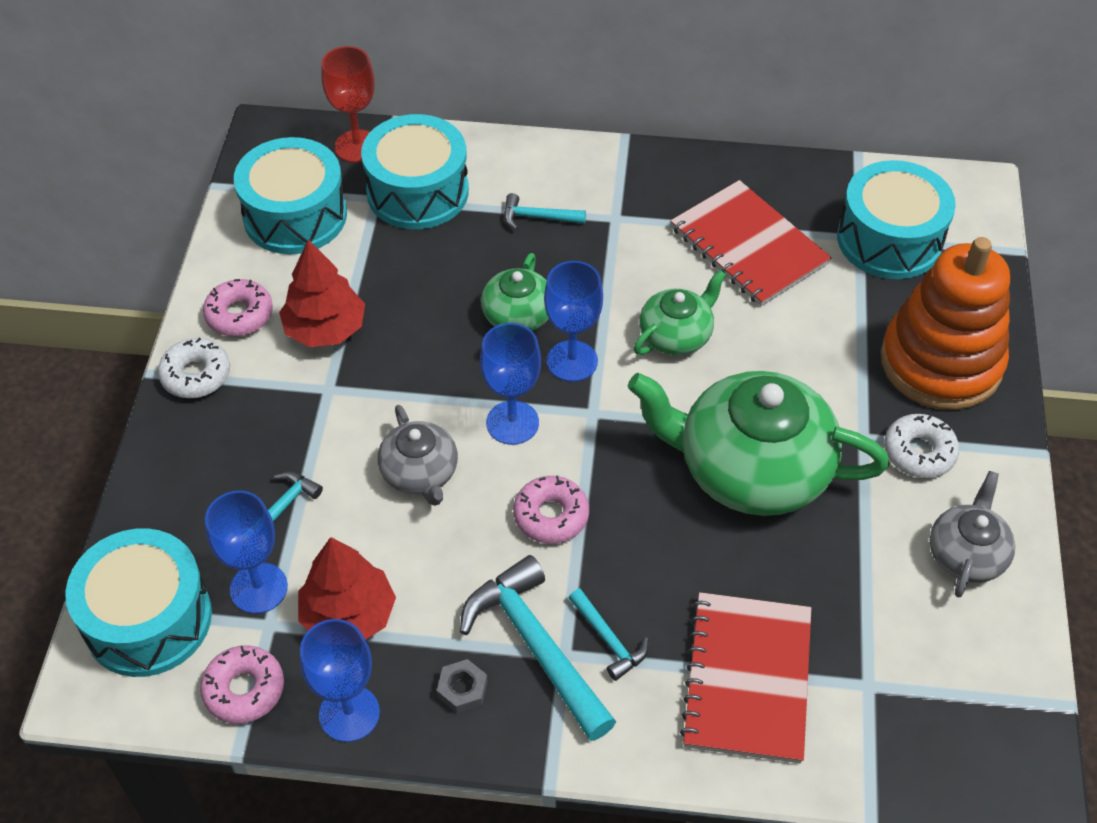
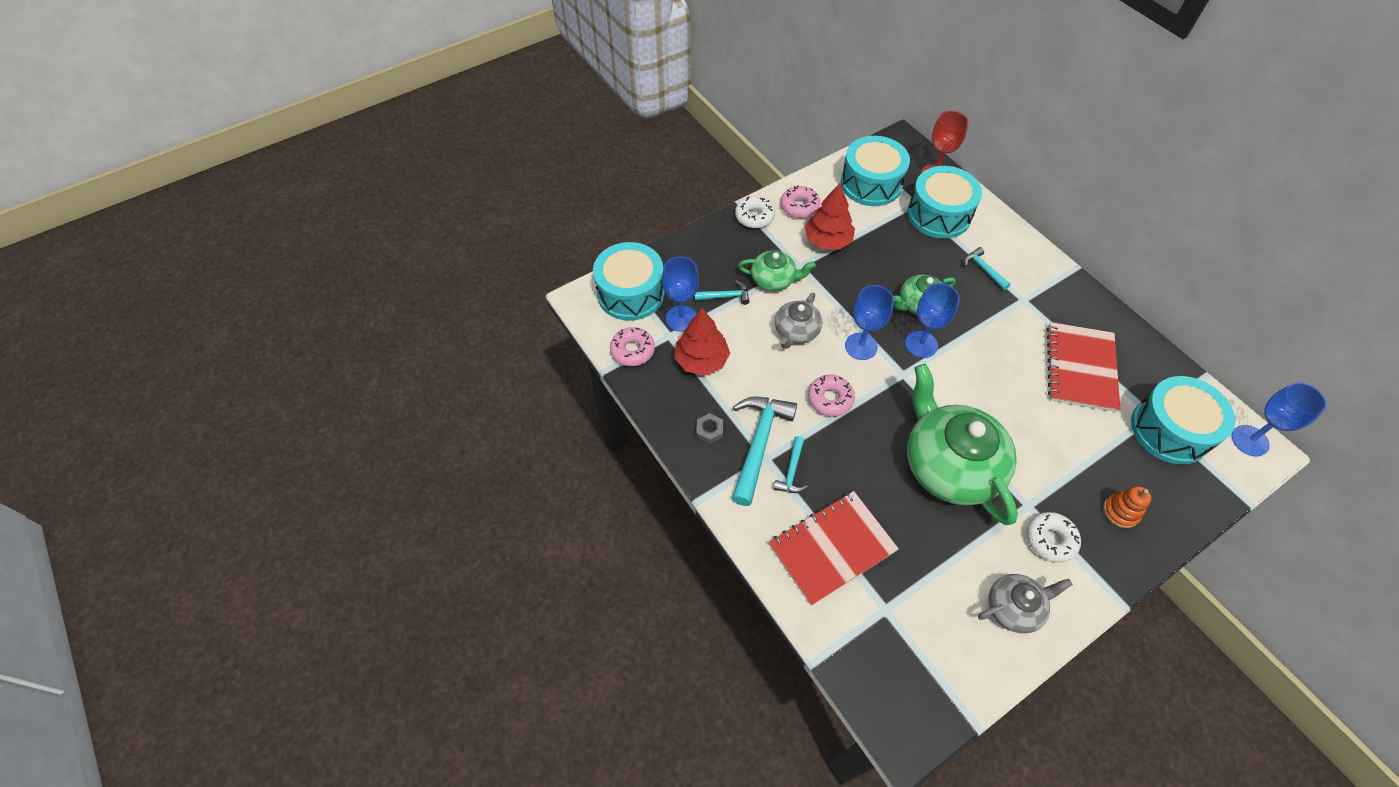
camera: 50 degrees right, 5 degrees up
(349, 713) = (658, 396): blue goblet -> blue goblet (1250, 440)
(676, 335) = (988, 376): green teapot -> green teapot (774, 280)
(940, 362) = (1120, 511): orange stacking toy -> orange stacking toy, size x0.40

